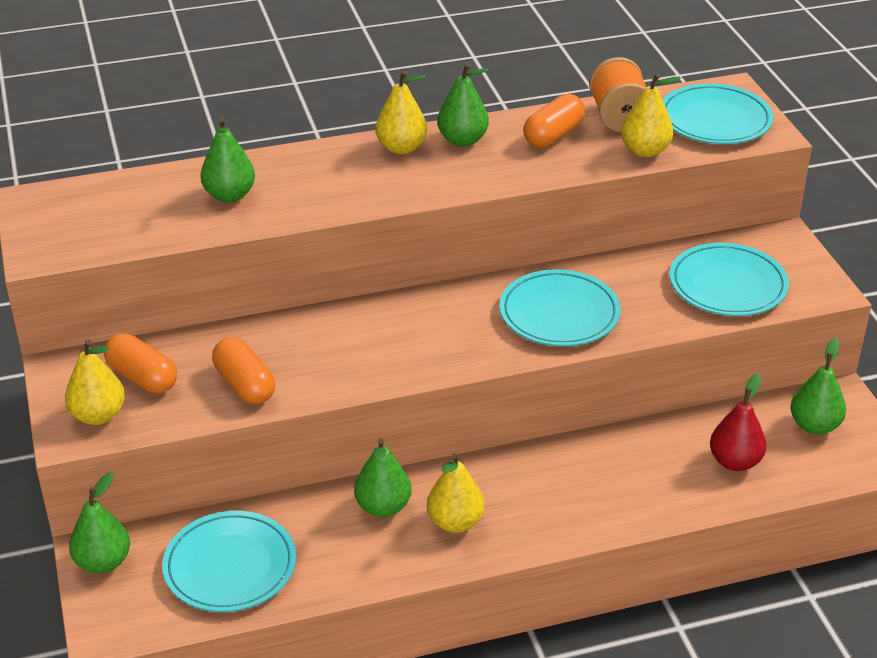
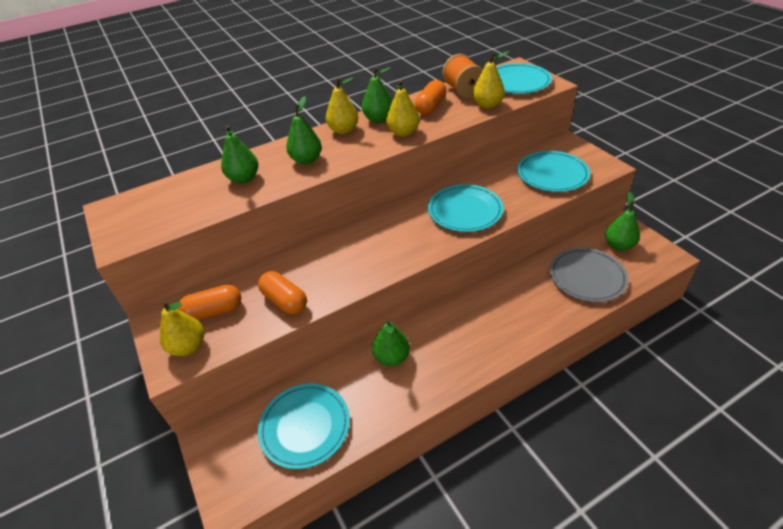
camera: 10 degrees left, 5 degrees up
(103, 562) = (216, 446): green pear -> green pear (306, 160)
(142, 378) = (214, 311): orange capsule -> orange capsule turned 45 degrees counterclockwise
(455, 522) = (441, 357): yellow pear -> yellow pear (403, 133)
(735, 461) = (587, 277): red pear -> grey plate

